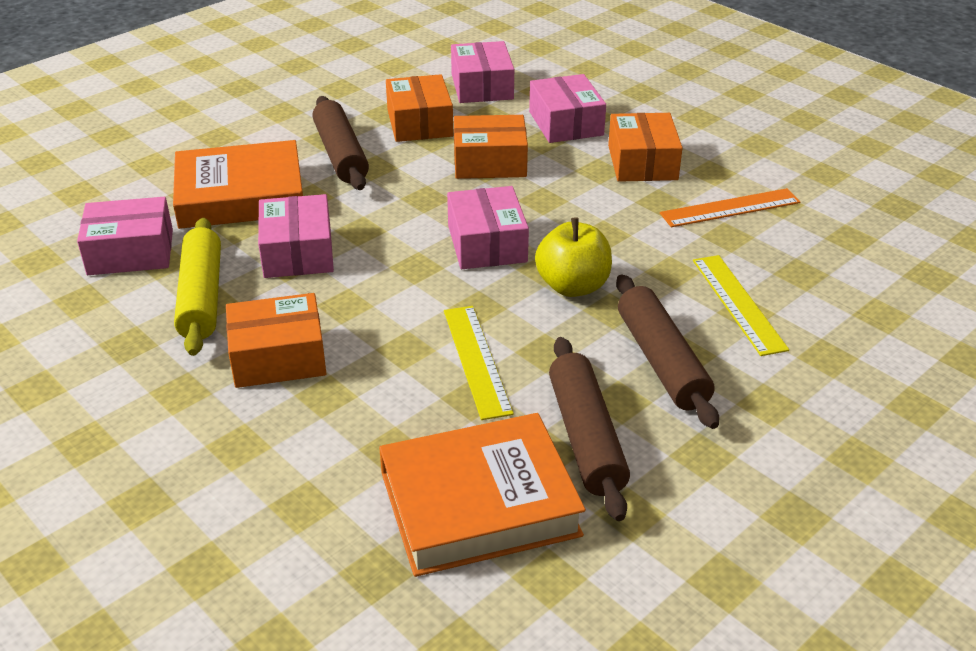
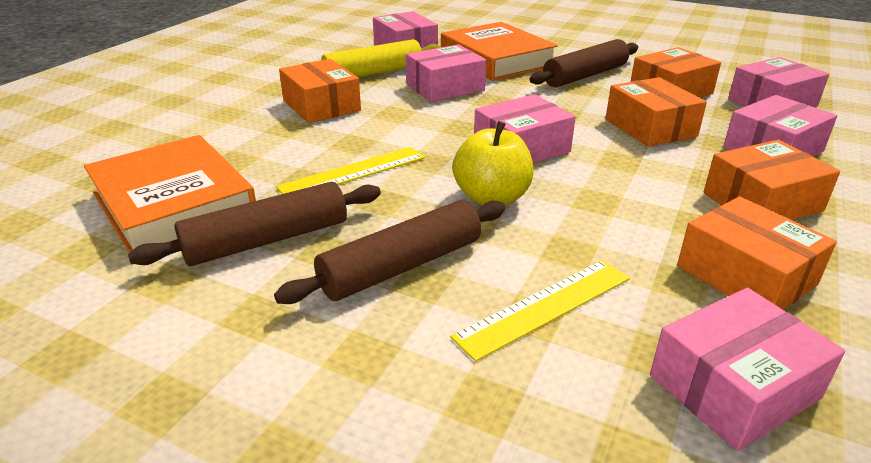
camera: 70 degrees right, 5 degrees down
(730, 208) = (745, 275): orange ruler -> orange box
(834, 257) = (733, 386): none -> pink box

